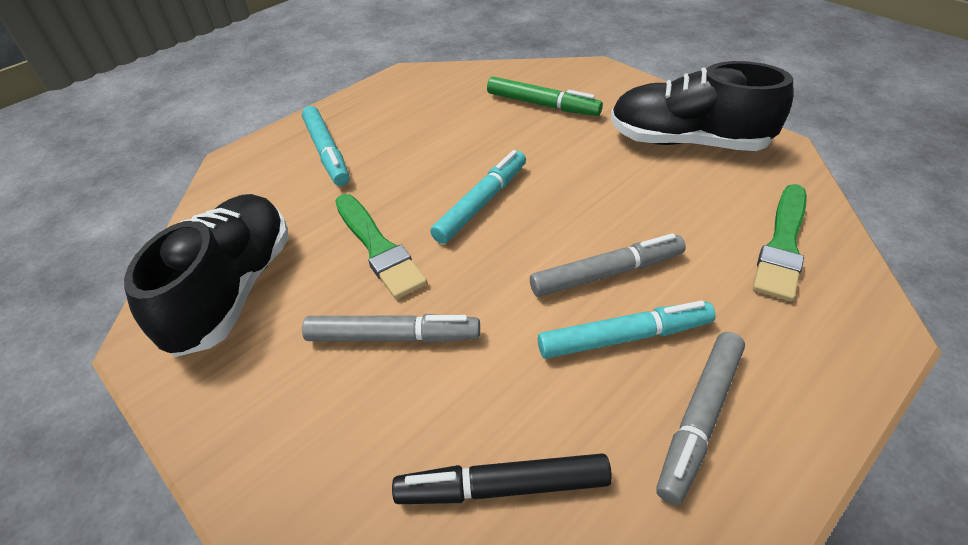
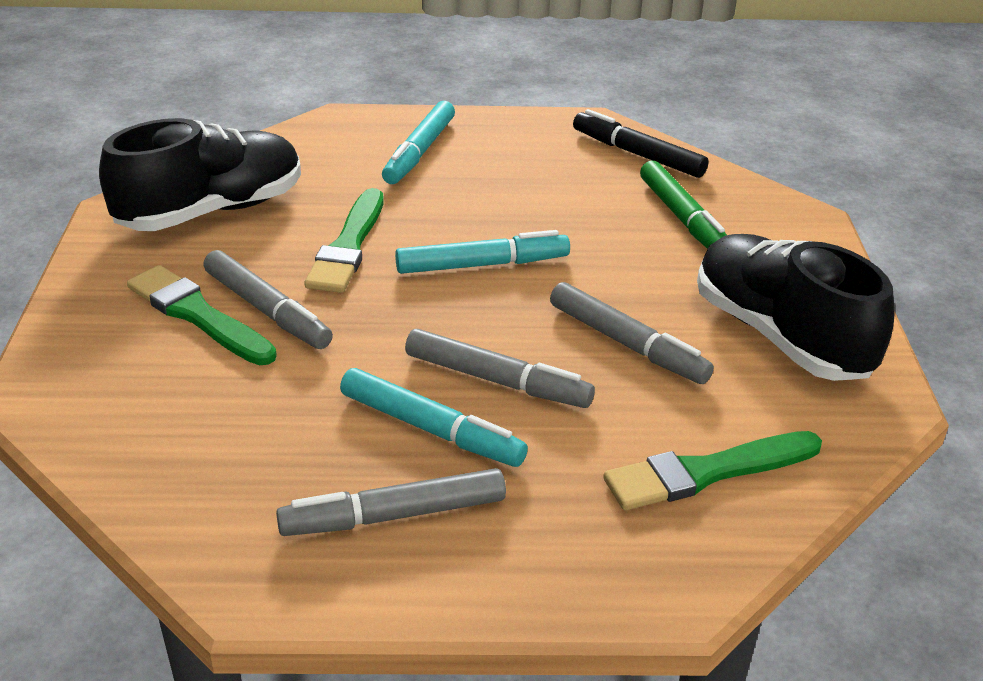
camera: 40 degrees right, 10 degrees down
(346, 381) = (198, 315): none -> green brush
(503, 487) = (196, 443): black marker -> black marker (637, 154)
(631, 197) = (627, 344): none -> grey marker

